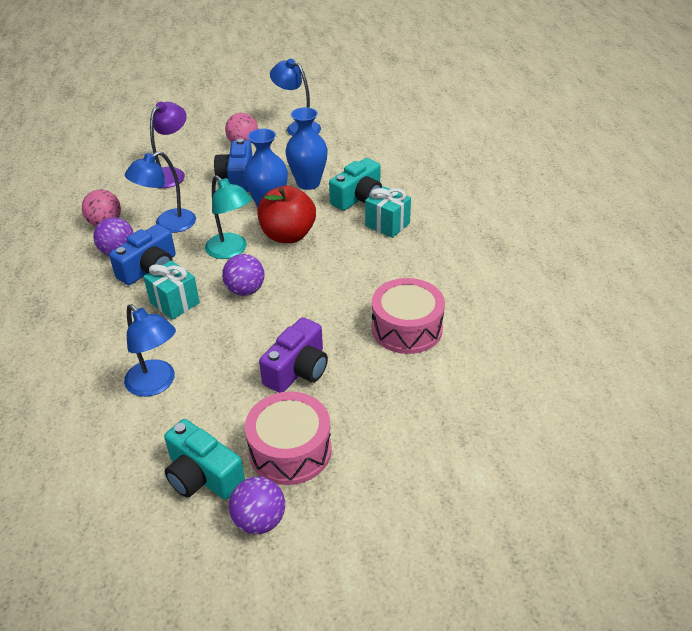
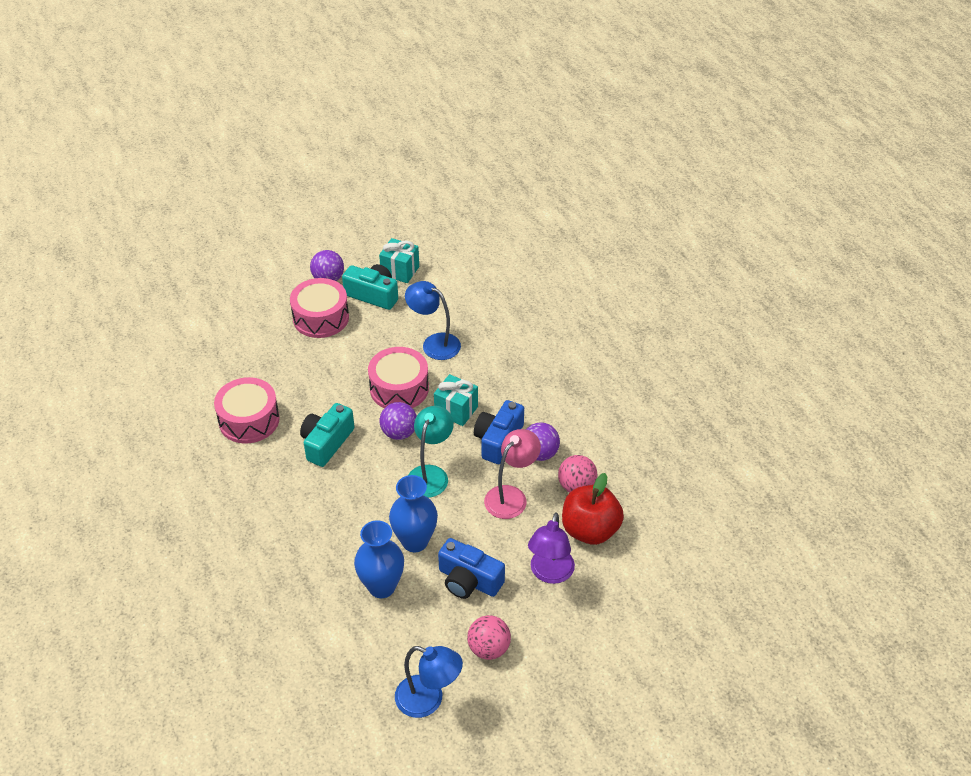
camera: 165 degrees right, 5 degrees up
(167, 224) = (511, 496): blue lamp -> pink lamp
(225, 335) = (399, 388): none -> pink drum
(231, 251) = (430, 474): turquoise lamp -> turquoise lamp turned 75 degrees clockwise
(237, 178) = (469, 580): blue camera -> blue camera turned 135 degrees clockwise
(288, 235) = (381, 503): red apple -> red apple (590, 530)
(298, 370) = (331, 371): purple camera -> none
(358, 198) = (317, 572): turquoise camera -> turquoise camera (326, 443)
(387, 224) = (279, 536): turquoise gift -> turquoise gift (400, 271)

